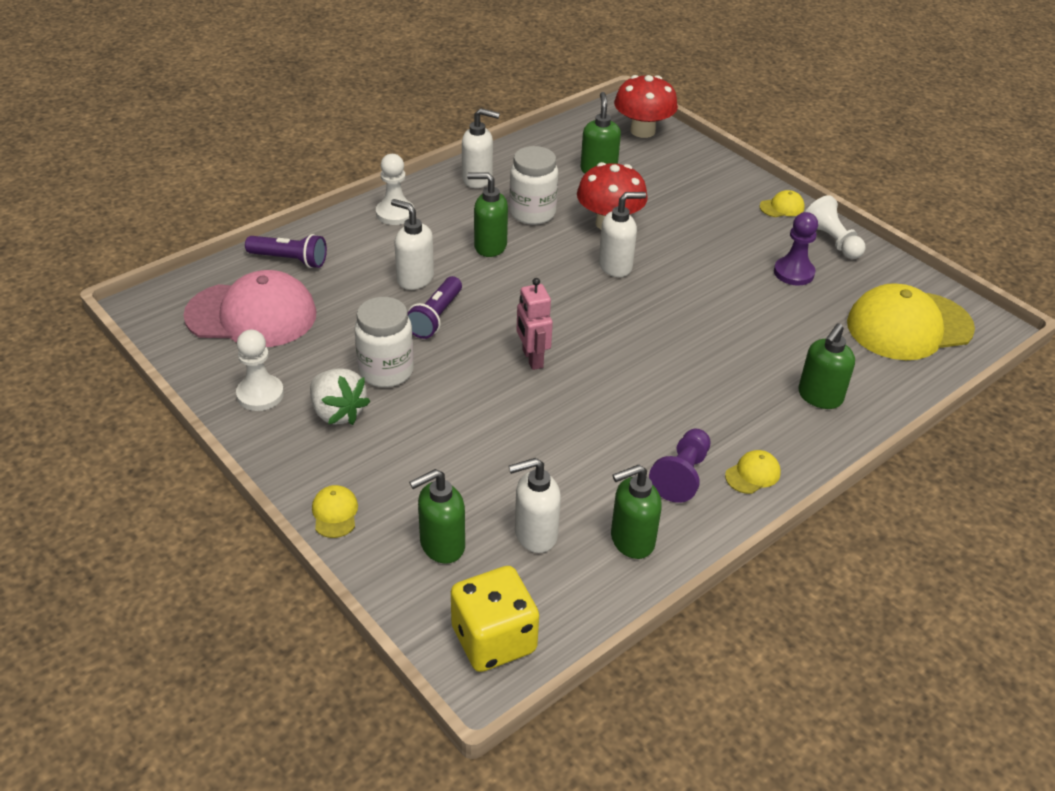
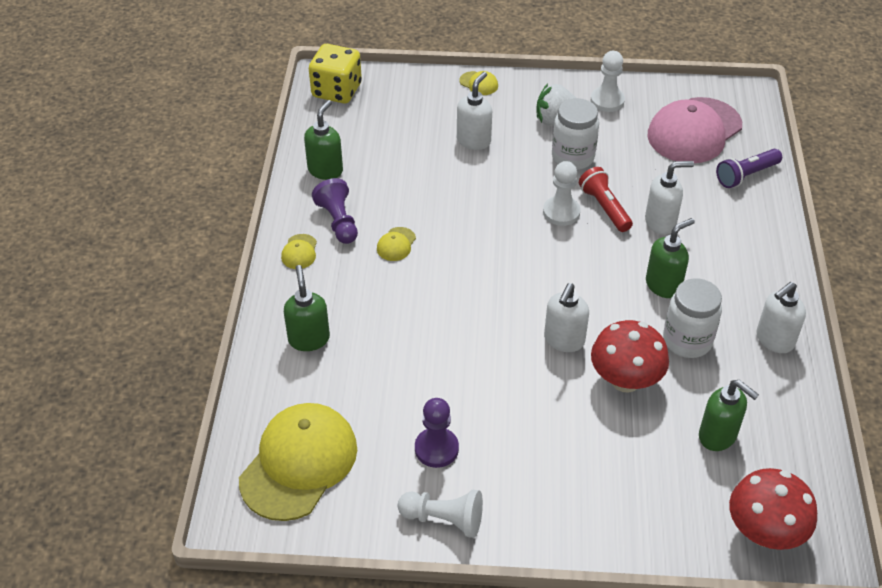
camera: 135 degrees right, 5 degrees up
(395, 213) = (762, 259): white pawn -> white pawn (561, 212)
(435, 317) = (604, 207): purple flashlight -> red flashlight
(441, 545) = (411, 105): green soap dispenser -> none
(532, 359) = (511, 226): pink robot -> none
(535, 534) = (376, 139): white soap dispenser -> white soap dispenser (474, 140)
(782, 207) = (527, 530): yellow cap -> yellow cap (396, 244)

